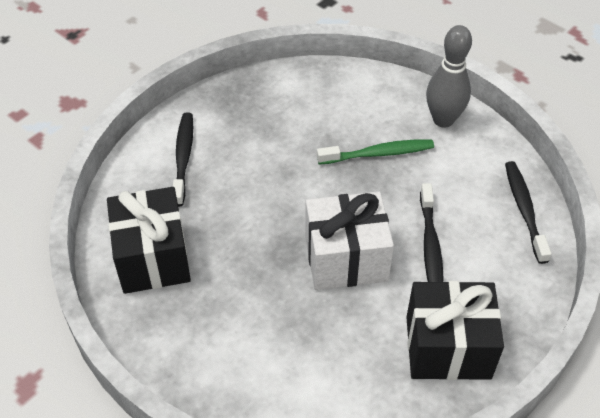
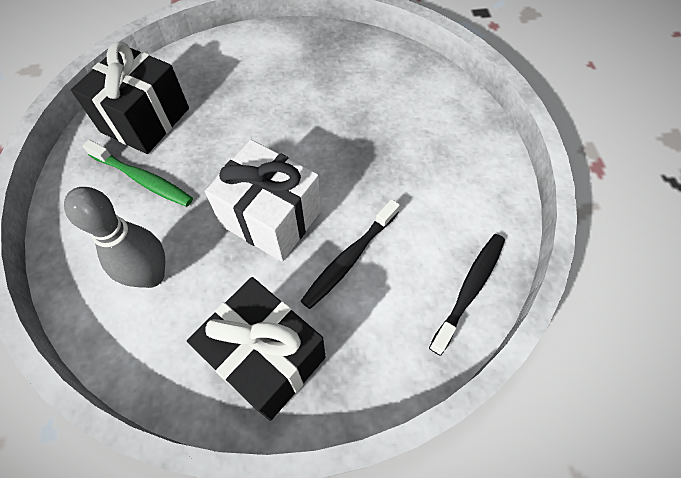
camera: 40 degrees right, 10 degrees up
(183, 157) = (244, 63): black toothbrush -> none
(378, 154) = (390, 152): green toothbrush -> green toothbrush (143, 179)
(443, 120) = (478, 159): grey bowling pin -> grey bowling pin (151, 276)

